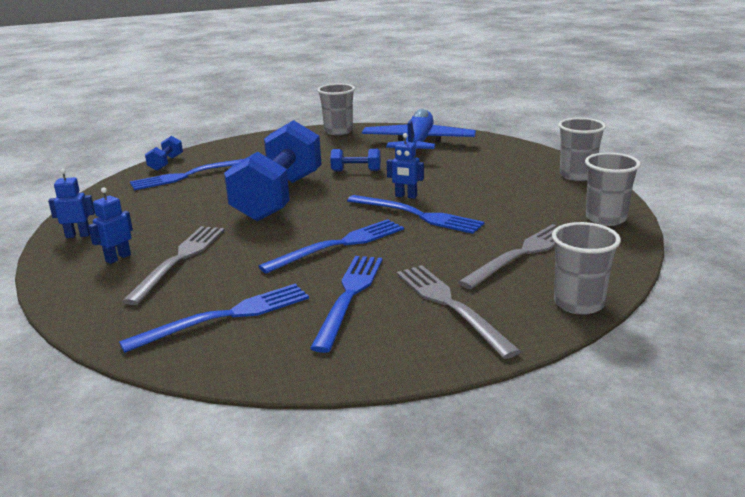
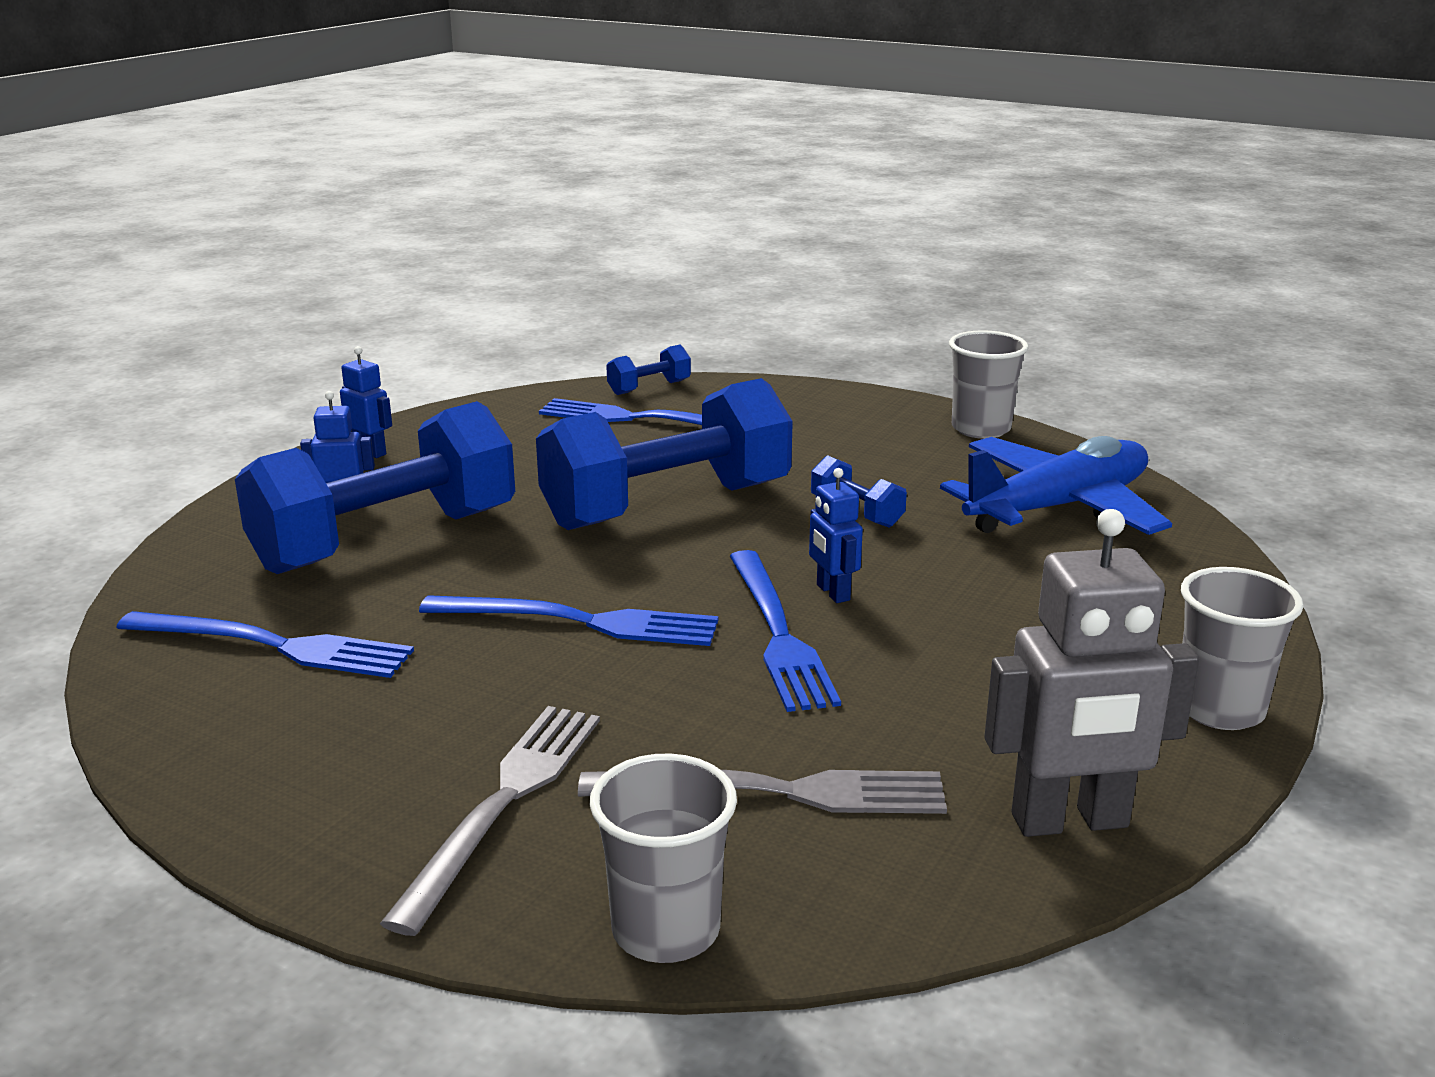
camera: 45 degrees right, 0 degrees up
(179, 260) = (386, 540): grey fork -> blue dumbbell
(349, 296) = (431, 705): blue fork -> none
(605, 218) = (1070, 822): grey cup -> grey robot

